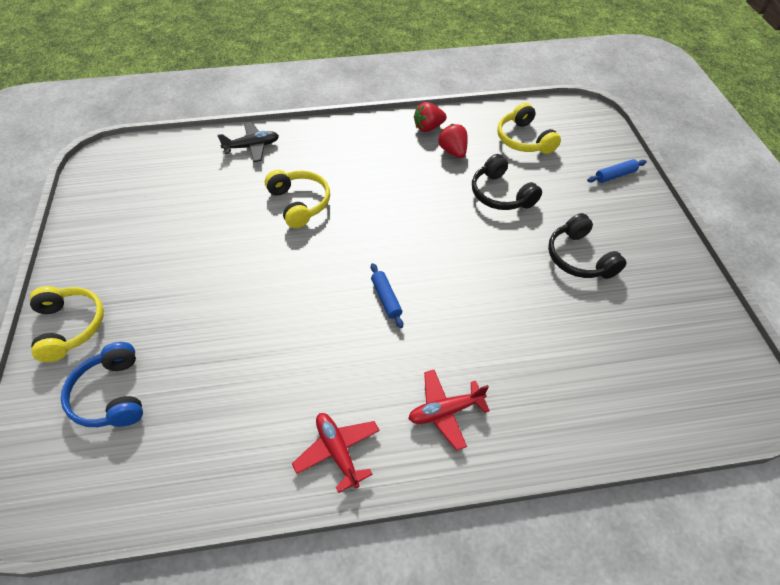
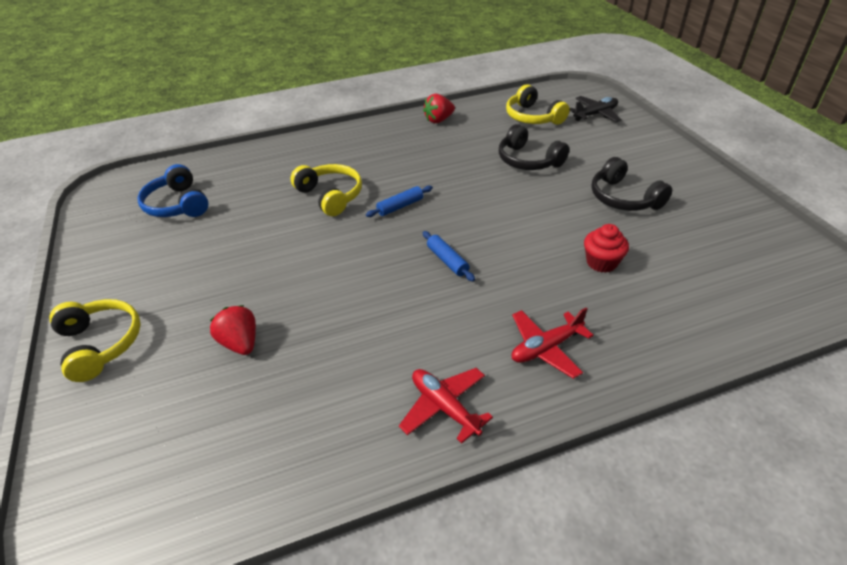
camera: 10 degrees left, 10 degrees down
(111, 395) = (165, 402): blue headphones -> blue headphones (177, 205)
(252, 147) = (266, 158): black plane -> black plane (595, 114)
(453, 151) = (469, 134): red strawberry -> red strawberry (240, 343)
(530, 329) = (601, 262): none -> red cupcake
(615, 175) = (627, 132): blue rolling pin -> blue rolling pin (400, 206)

